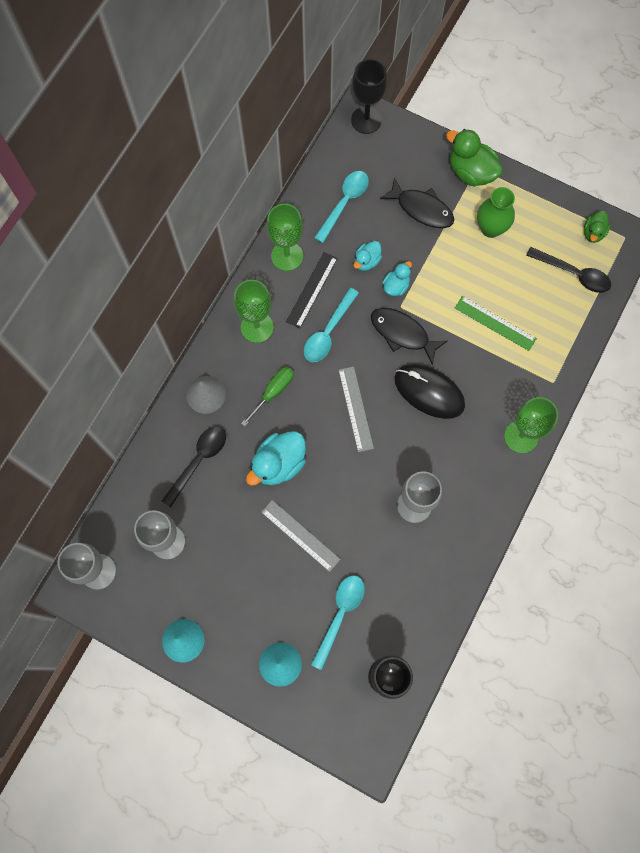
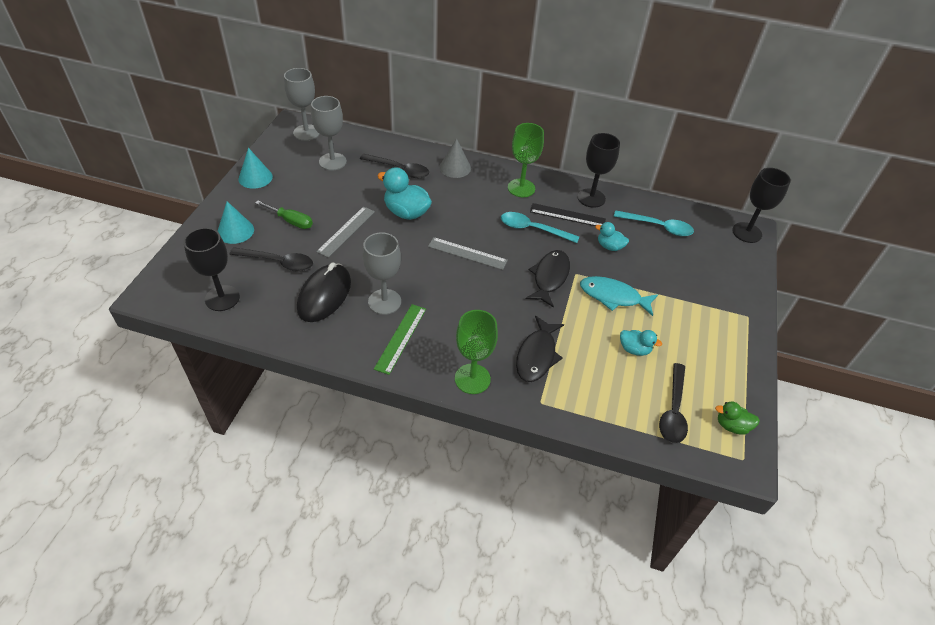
camera: 75 degrees right, 25 degrees down
(273, 392) = (468, 203): green screwdriver -> green screwdriver (291, 221)
(287, 256) = (591, 198): green goblet -> black goblet
(340, 614) = (278, 262): turquoise spoon -> black spoon
(355, 409) = (467, 253): grey ruler -> grey ruler turned 45 degrees clockwise
(396, 286) = (594, 268): turquoise duck -> turquoise duck (634, 349)
(421, 209) = (680, 278): black fish -> black fish (537, 355)
(429, 392) = (498, 302): black mouse -> black mouse (324, 295)
(437, 280) = (613, 296): none -> turquoise fish
(471, 172) = (740, 311): green duck -> none
(491, 228) = (688, 333): green vase -> none
(495, 323) = (588, 346): green ruler -> green ruler (401, 338)

